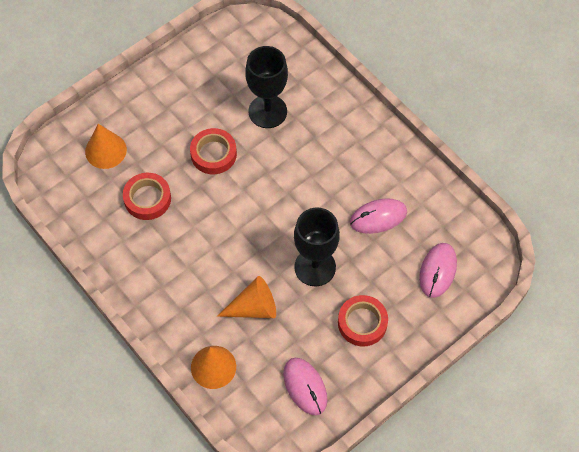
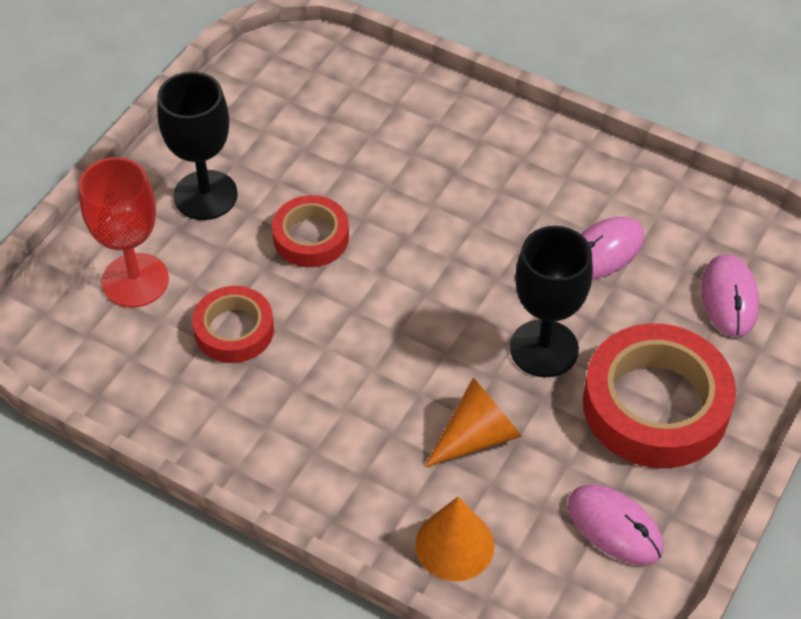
camera: 20 degrees left, 10 degrees down
(105, 150) = (135, 280): orange cone -> red goblet
(267, 111) = (367, 156): black goblet -> black goblet (205, 195)
(362, 323) = (655, 405): red tape -> red tape, size x1.77

